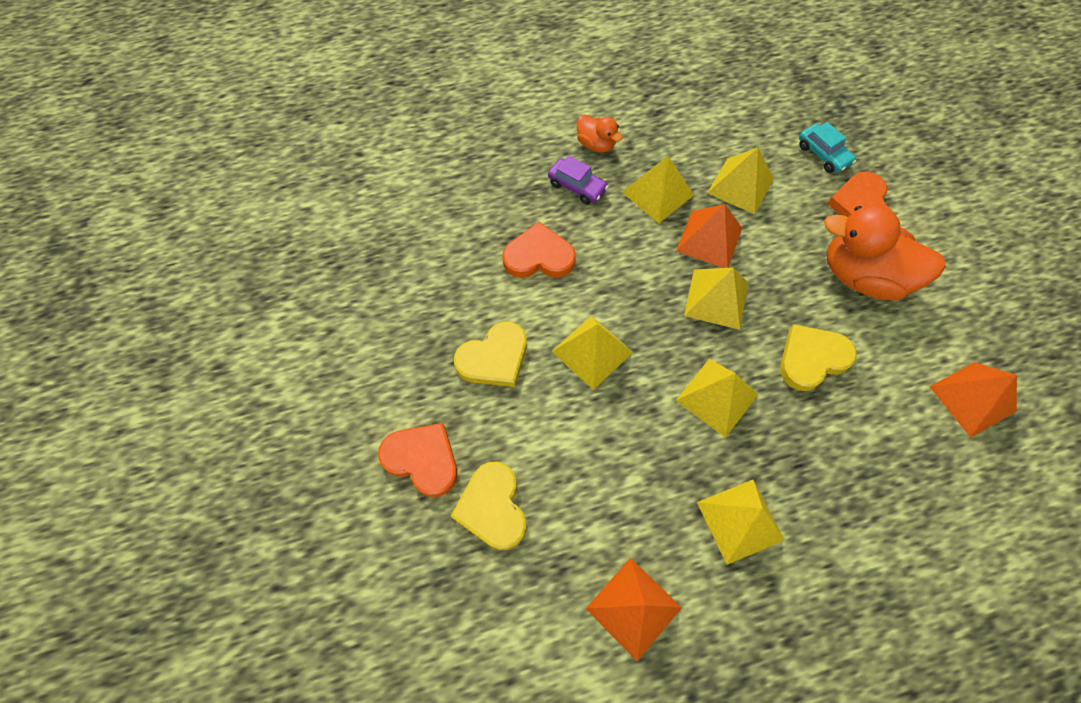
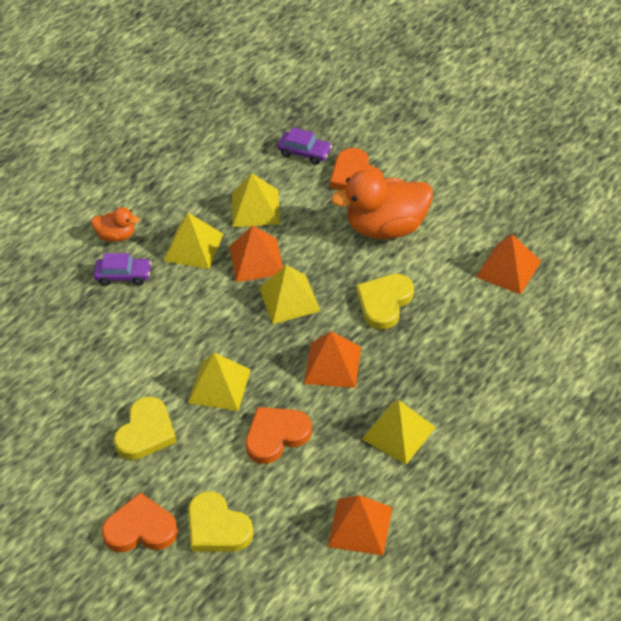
camera: 30 degrees left, 15 degrees down
(539, 256) = (129, 343): orange heart -> orange heart (276, 436)
(717, 397) = (332, 365): yellow pyramid -> orange pyramid
(823, 154) = (305, 152): turquoise car -> purple car

